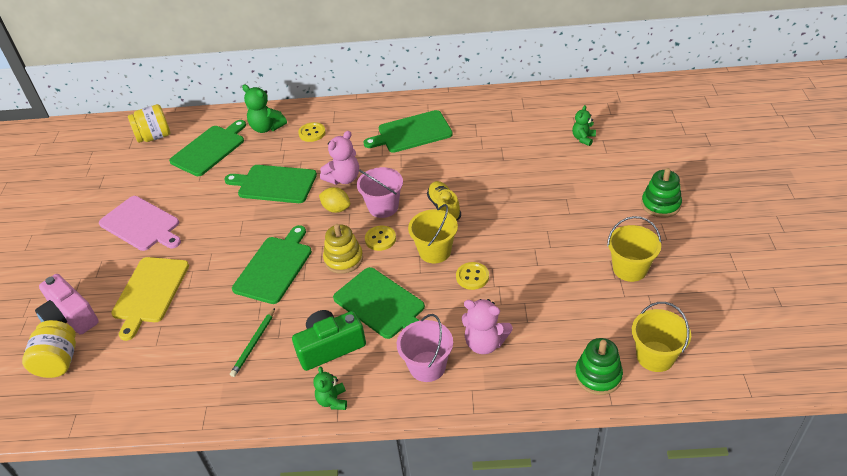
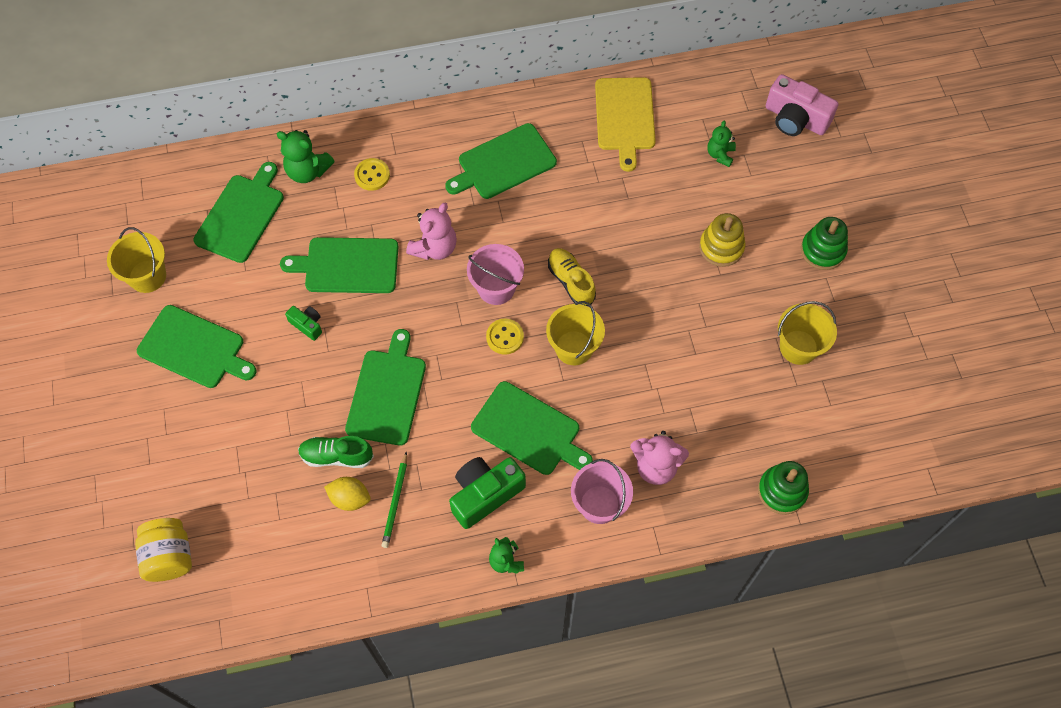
camera: 15 degrees left, 20 degrees up
(70, 317) = (158, 495): pink camera -> pink camera (795, 119)
(142, 225) = (195, 348): pink cutting board -> green cutting board
(150, 292) = (244, 448): yellow cutting board -> yellow cutting board (625, 118)
(154, 137) = (156, 200): yellow jar -> none
(219, 306) = (336, 456): none -> green shoe
(230, 217) = (307, 325): none -> green camera
(336, 209) = (438, 297): yellow lemon -> yellow lemon (350, 498)
(343, 259) = (468, 372): yellow stacking toy -> yellow stacking toy (721, 247)
(472, 277) = (625, 379): yellow button -> none
(655, 356) = (838, 459): yellow bucket -> yellow bucket (147, 276)

